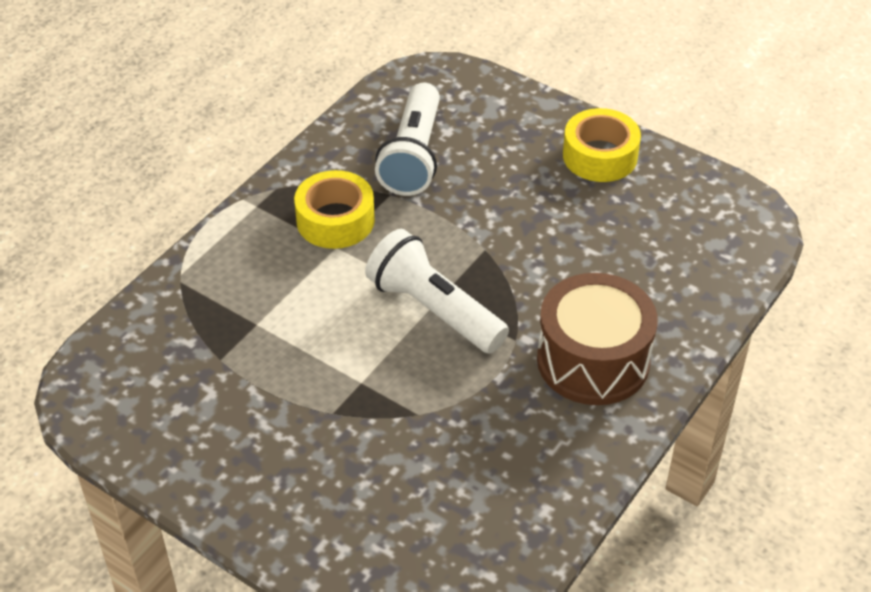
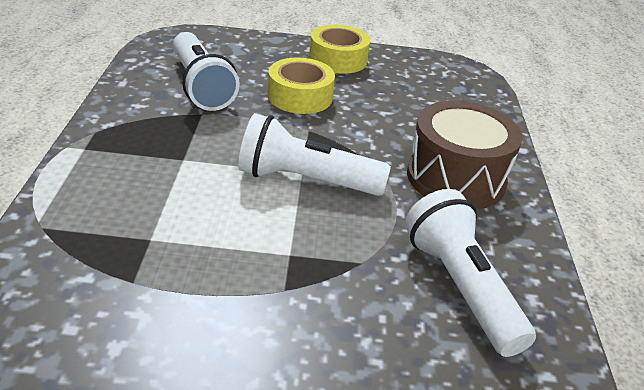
camera: 35 degrees left, 10 degrees down
(335, 220) = (168, 141): yellow tape -> yellow tape (300, 96)
(486, 472) = (460, 287): none -> white flashlight

